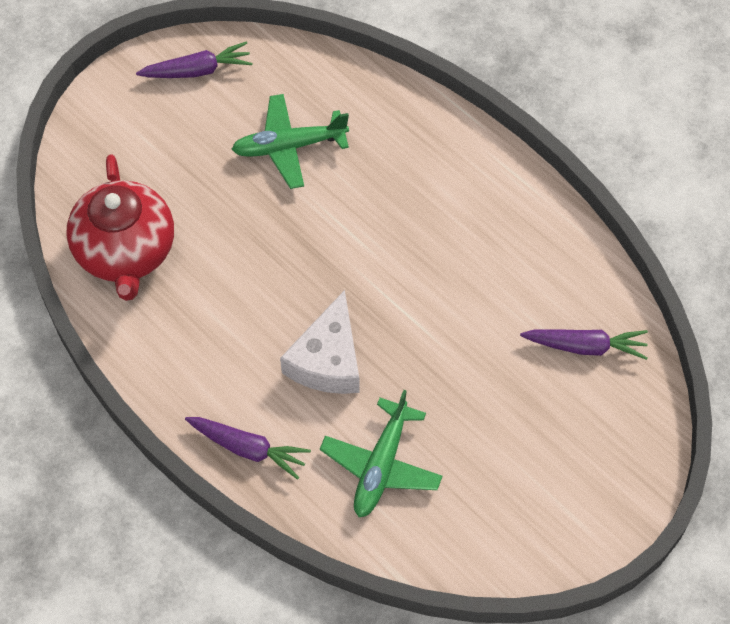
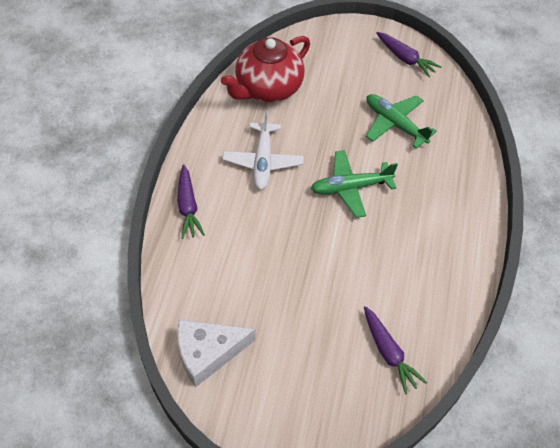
camera: 55 degrees right, 5 degrees down
(240, 325) = (263, 162): none -> white plane
(327, 359) = (272, 215): white cheese -> white cheese (208, 353)
(381, 466) = (222, 279): green plane -> green plane (350, 187)

